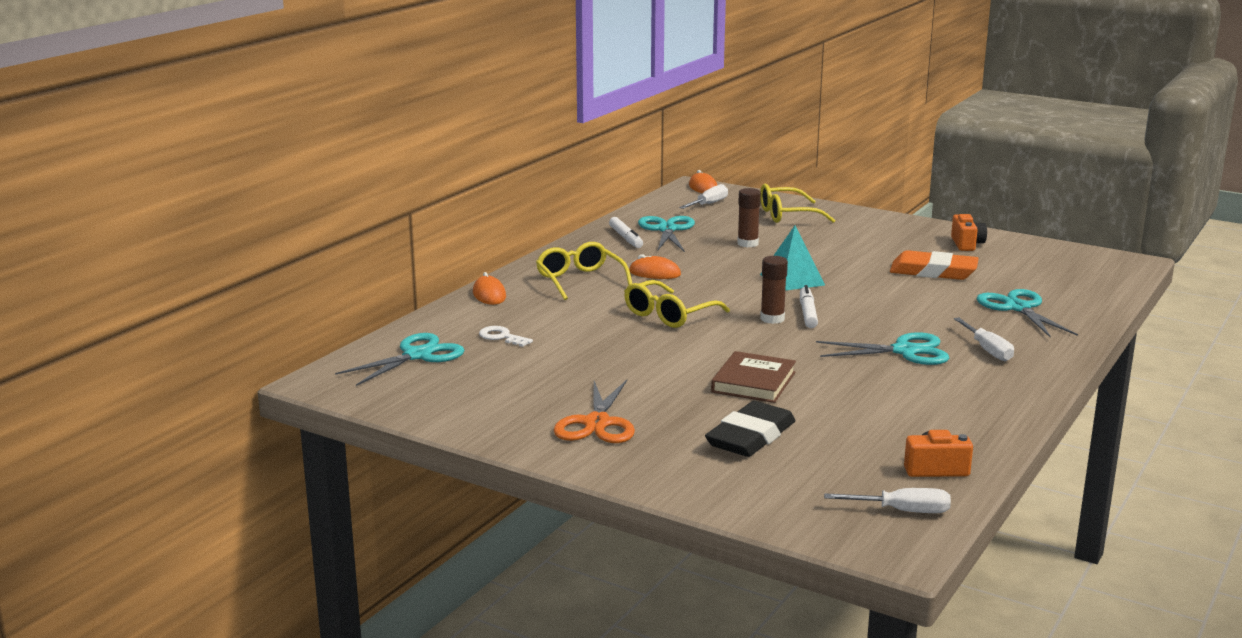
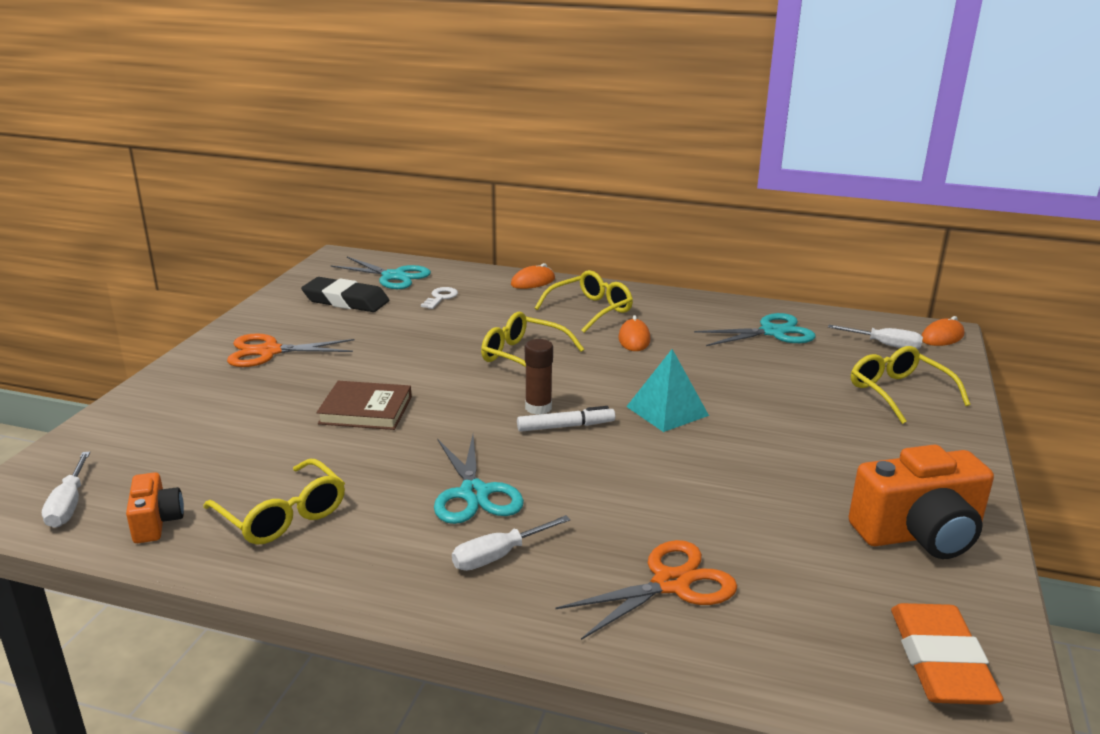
camera: 75 degrees right, 5 degrees up
(626, 238) = (726, 316): white marker -> none
(747, 244) = (767, 377): brown glue stick -> none
(750, 436) = (241, 418): black eraser -> black eraser (346, 300)
(928, 419) = (282, 515): none -> yellow glasses
(933, 272) = (770, 507): orange eraser -> orange eraser (940, 661)
(966, 244) = (919, 534): orange camera -> orange camera, size x1.85
(1018, 308) = (671, 584): turquoise scissors -> orange scissors

